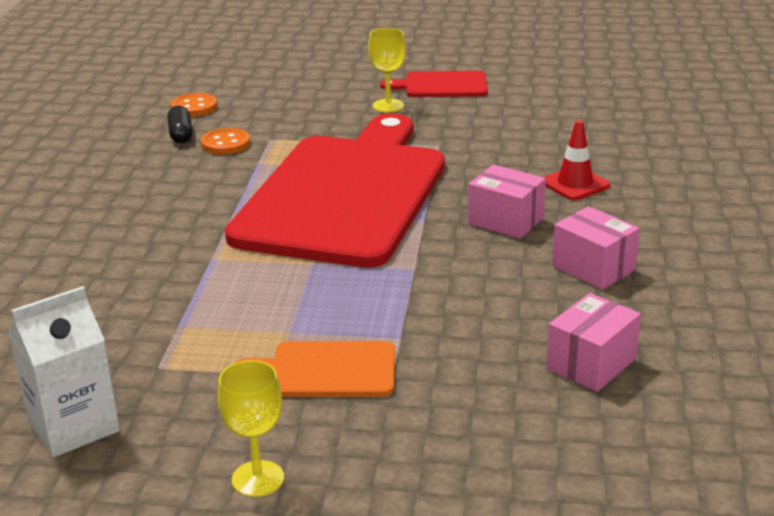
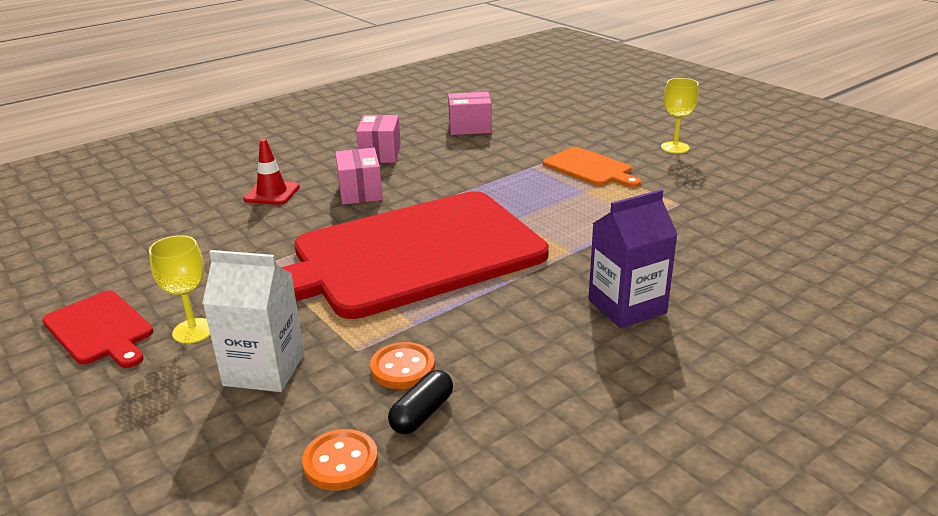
camera: 135 degrees left, 0 degrees up
(73, 426) = (752, 195): white carton -> white carton (264, 369)
(114, 236) = (627, 306): none -> purple carton

